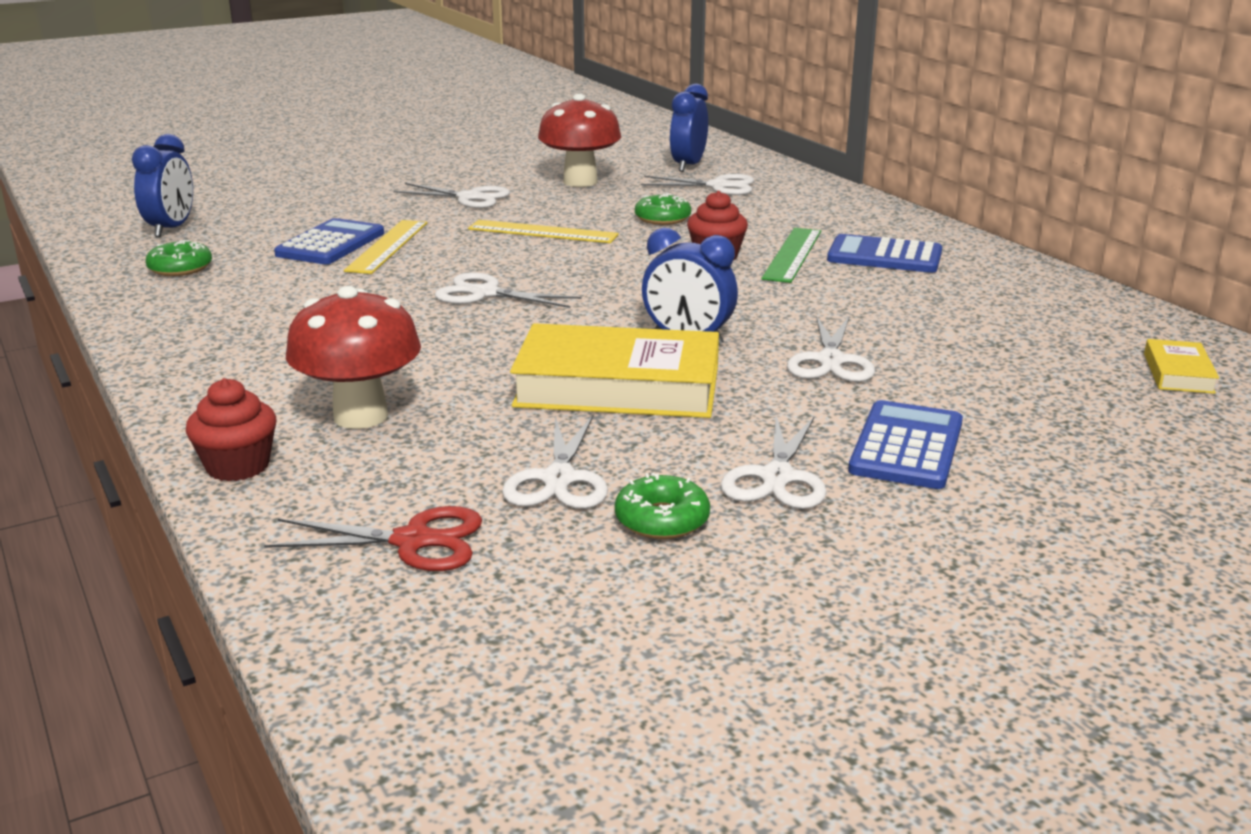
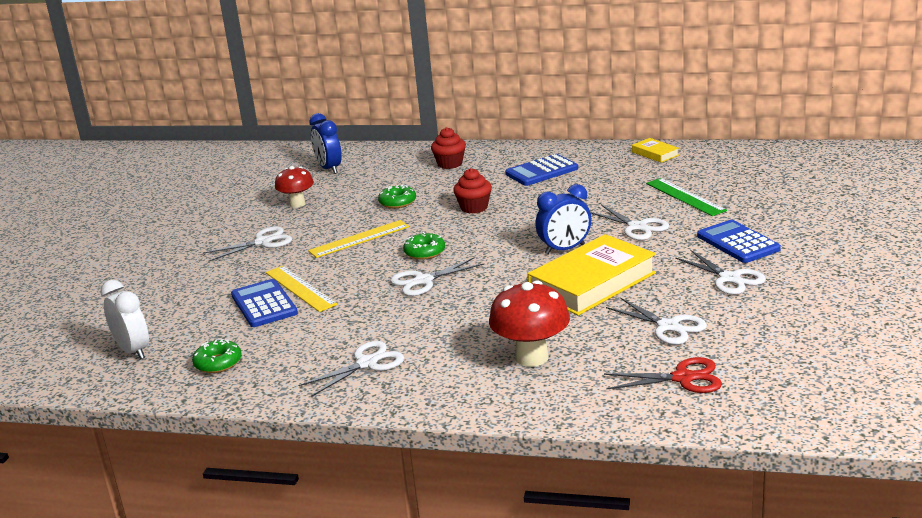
camera: 45 degrees left, 0 degrees up
(171, 229) = (133, 351): blue clock -> white clock
(238, 466) = (544, 405): red cupcake -> red cupcake (450, 164)
(413, 541) = (683, 378): red scissors -> red scissors turned 45 degrees clockwise
(580, 182) = (297, 204): red mushroom -> red mushroom, size x0.65
(662, 520) = (734, 315): green donut -> green donut (424, 252)
(718, 186) = (376, 172): white scissors -> white scissors (366, 363)
(793, 254) = (504, 190): green ruler -> green ruler (685, 197)
(1178, 373) = (748, 167): yellow book -> yellow book (655, 154)

